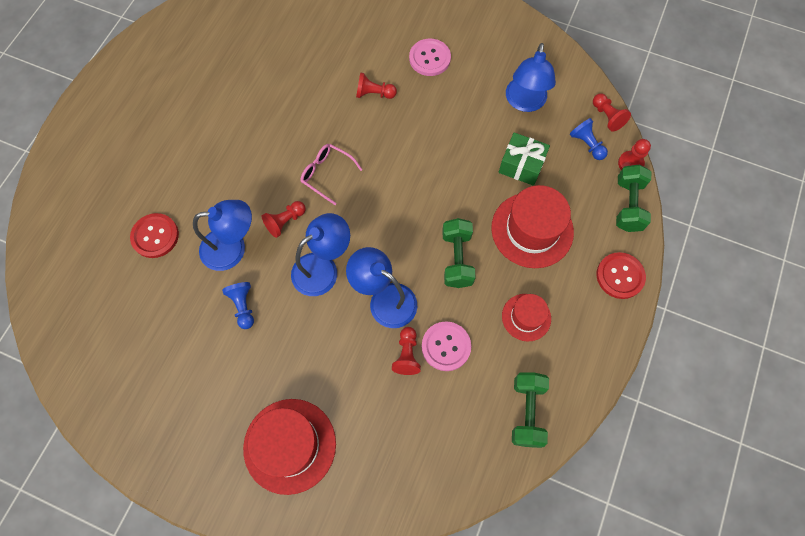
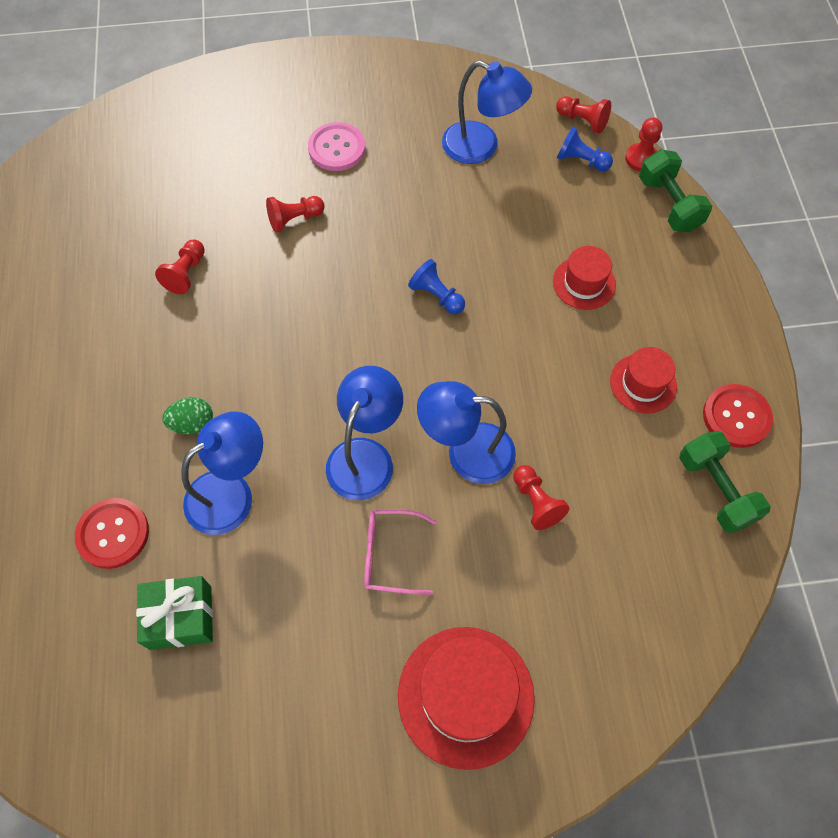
camera: 30 degrees left, 5 degrees down
(236, 194) = (192, 423): none -> green egg
(243, 306) = (292, 558): blue pawn -> blue pawn (436, 296)
(285, 222) = (280, 425): red pawn -> red pawn (186, 273)
(326, 174) = (296, 341): pink glasses -> pink glasses (390, 555)
(446, 346) = (575, 467): pink button -> none
(457, 259) = (520, 360): green dumbbell -> none
(521, 165) = (524, 218): green gift -> green gift (180, 617)
(524, 102) = (481, 147): blue lamp -> blue lamp turned 45 degrees counterclockwise
(532, 230) = (584, 283): red hat -> red hat, size x0.57
(620, 276) = (712, 284): red button -> red button (736, 417)

